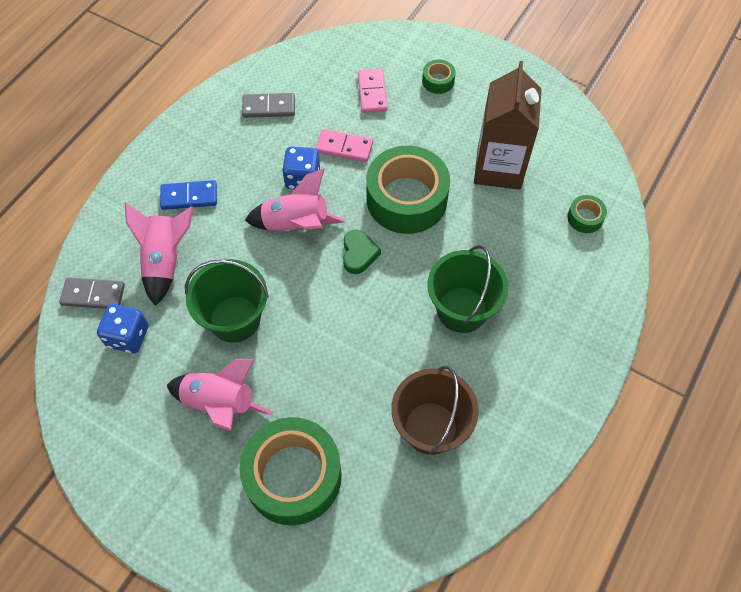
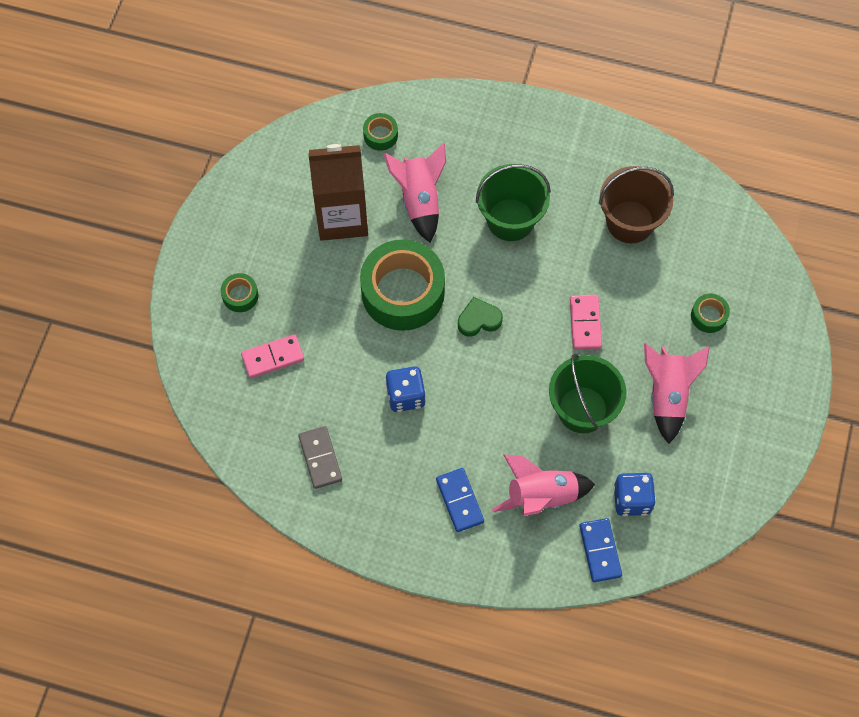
camera: 105 degrees left, 5 degrees up
(93, 295) = (600, 551): grey domino -> blue domino
(293, 476) = (708, 316): green tape -> green tape, size x0.43
(296, 225) = (463, 385): pink rocket -> pink rocket (419, 200)
(344, 147) = (355, 366): pink domino -> pink domino (585, 323)

